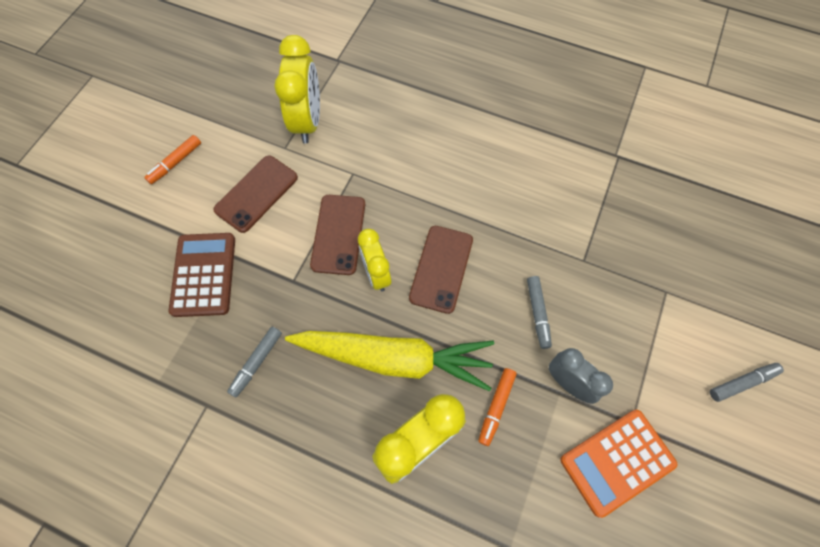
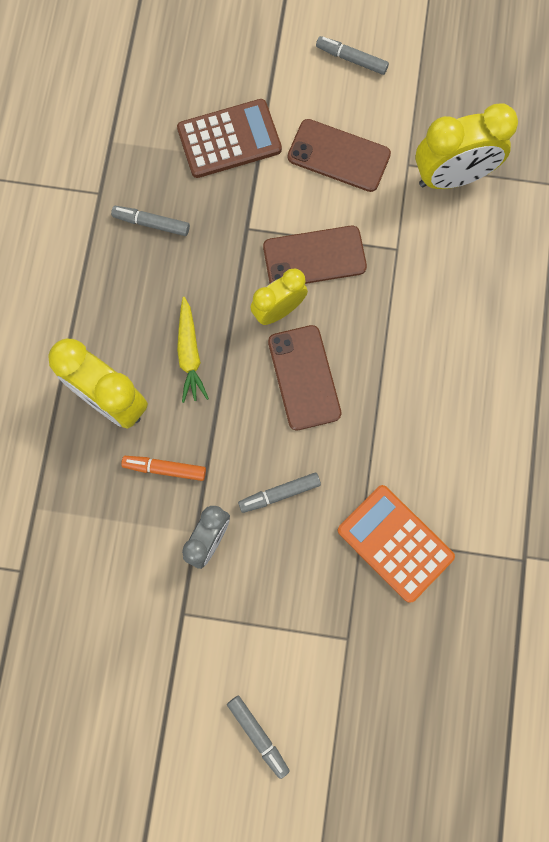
camera: 75 degrees right, 10 degrees up
(175, 163) = (351, 59): orange marker -> grey marker
(394, 358) = (190, 354): yellow carrot -> yellow carrot, size x0.50
(441, 269) = (304, 377): brown phone -> brown phone turned 75 degrees clockwise
(617, 461) = (138, 602): orange calculator -> orange calculator (395, 543)

